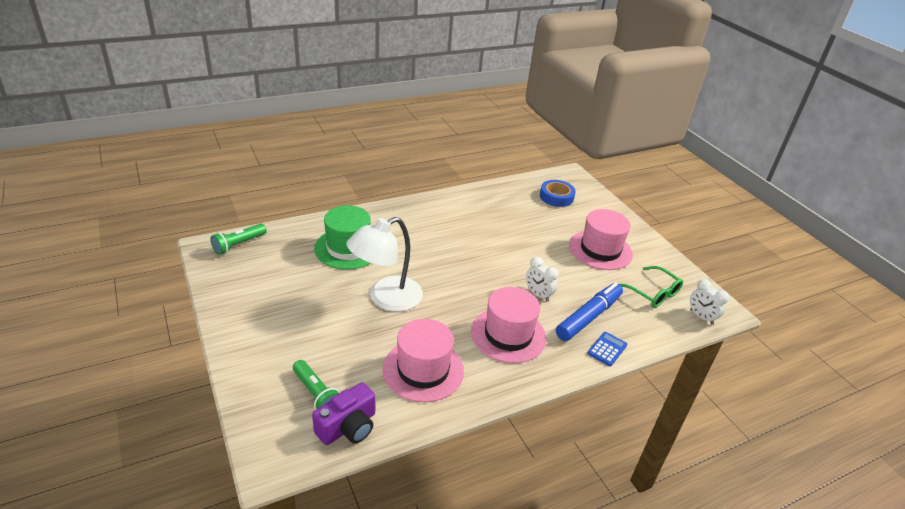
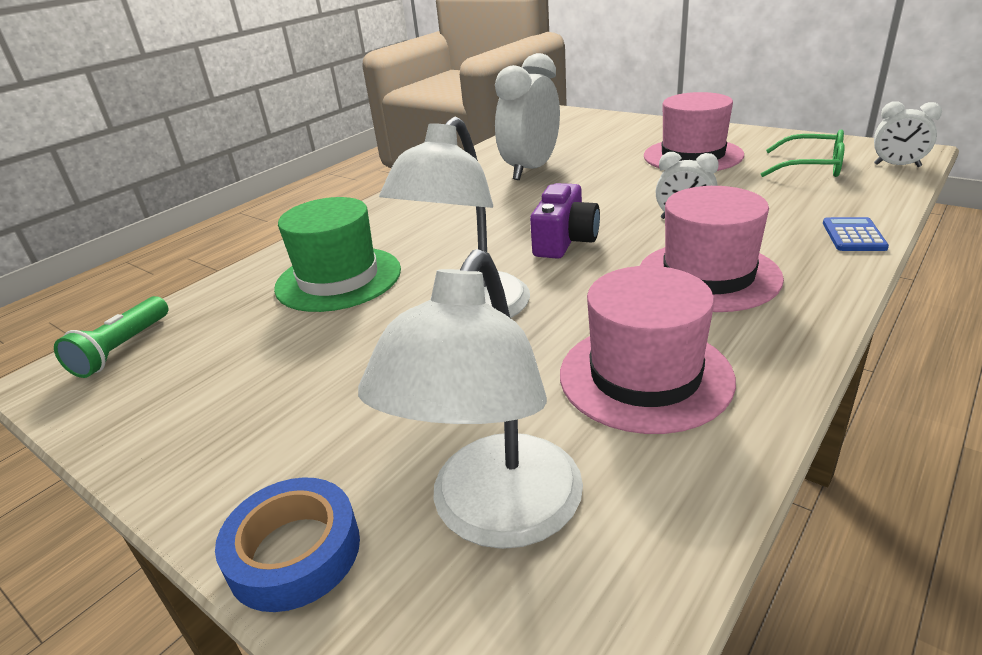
camera: 20 degrees left, 5 degrees down
(316, 394) = (496, 515): green flashlight -> white lamp
(348, 427) = (625, 542): purple camera -> purple camera (565, 241)
(503, 216) = (531, 169): none -> white clock
(556, 197) = (574, 134): blue tape -> blue tape (294, 552)
(588, 317) = (778, 215): blue marker -> none

